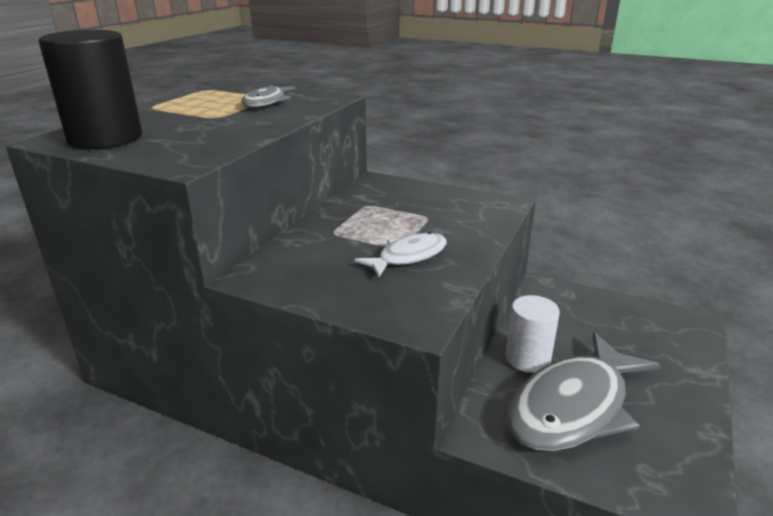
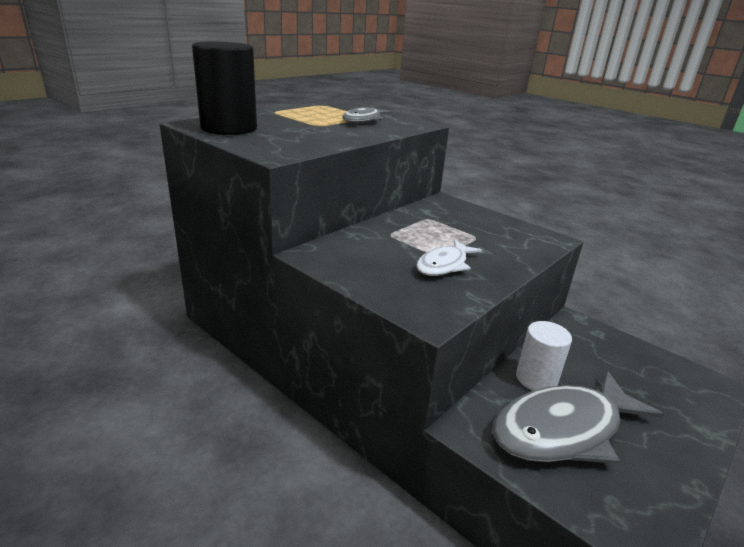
camera: 15 degrees right, 0 degrees up
(408, 257) = (444, 265): white fish -> white fish turned 150 degrees clockwise

